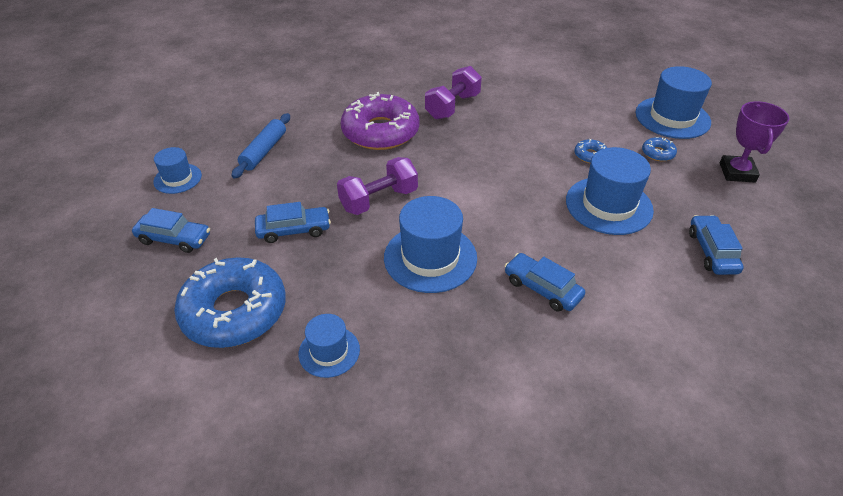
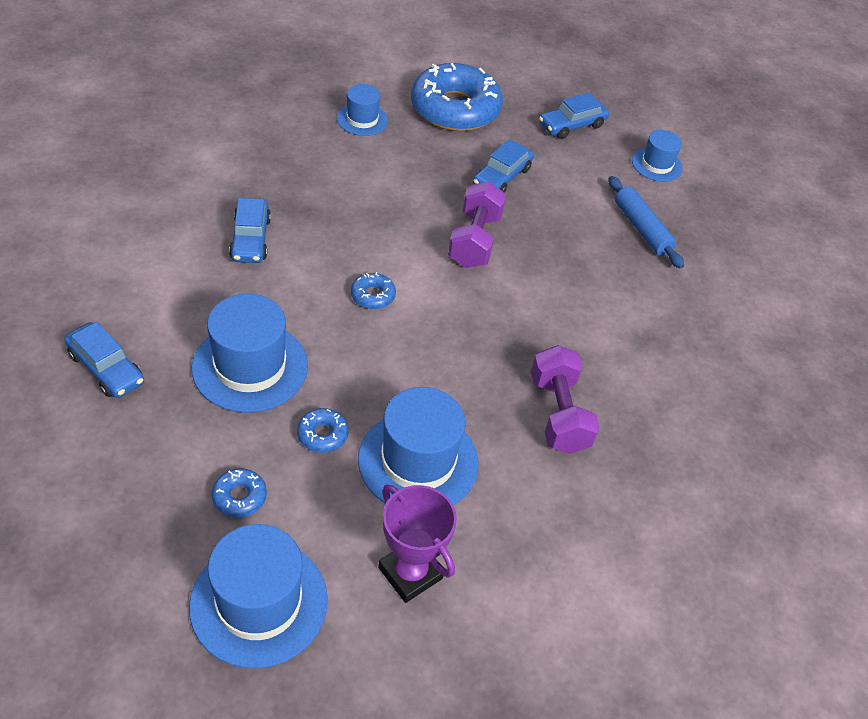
camera: 130 degrees right, 5 degrees up
(380, 132) = (580, 320): purple donut -> none
(430, 257) = (368, 214): blue hat -> blue hat (418, 461)
(489, 203) = (373, 296): none -> blue donut
(542, 288) = (250, 239): blue car -> blue car turned 90 degrees clockwise
(737, 172) = (114, 527): purple trophy -> purple trophy (410, 573)

